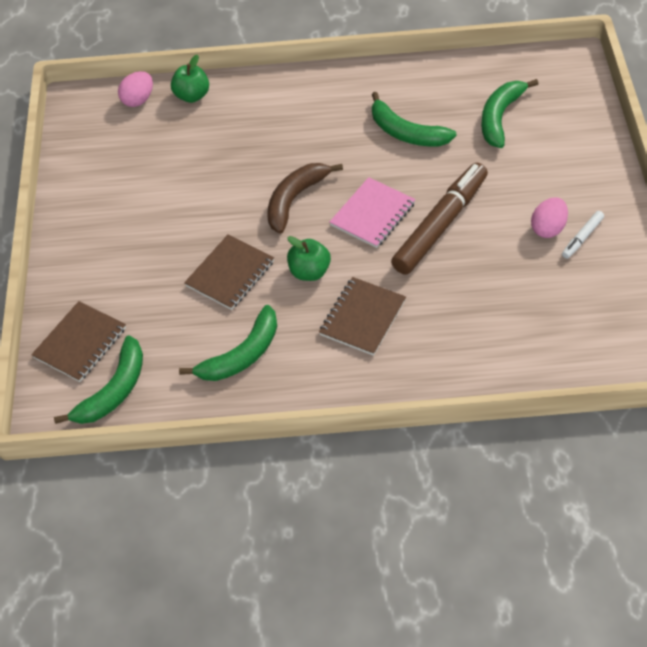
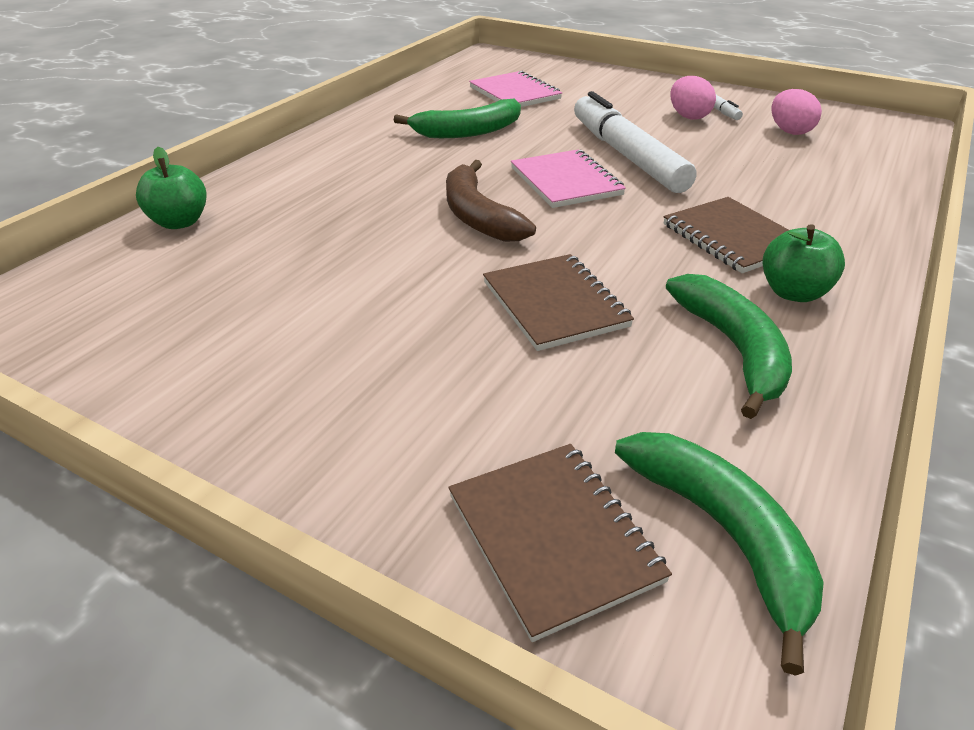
camera: 60 degrees left, 15 degrees down
(138, 100) = (101, 263): pink egg -> pink egg (789, 131)
(309, 272) = (616, 246): green apple -> green apple (793, 292)
(440, 225) = (626, 155): brown marker -> white marker
(500, 118) = (515, 93): green banana -> pink notebook

